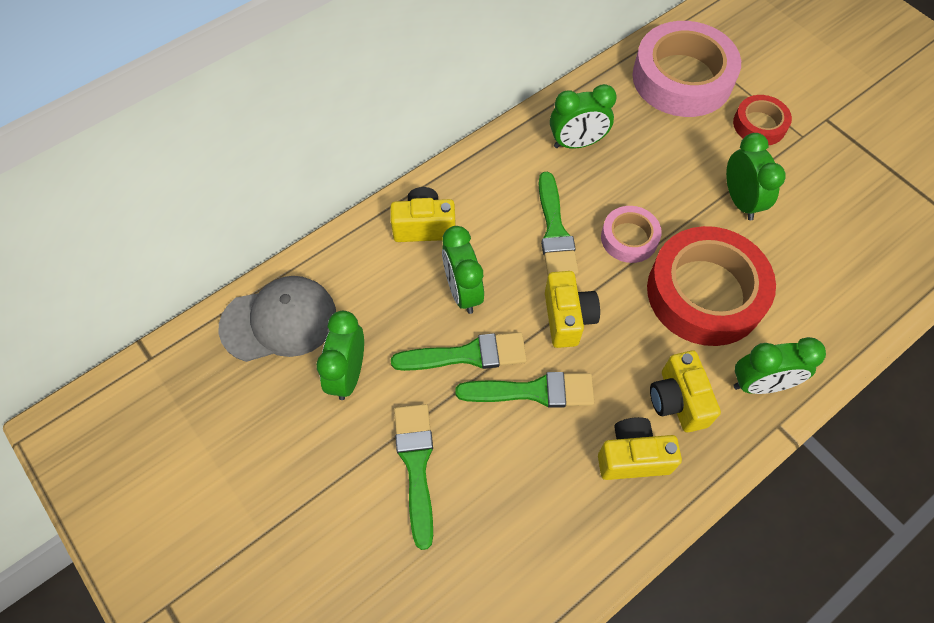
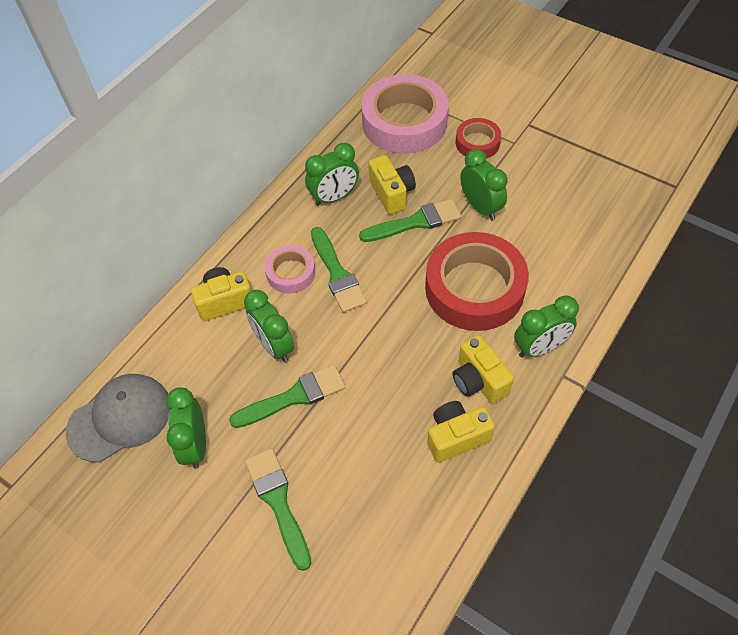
camera: 15 degrees left, 5 degrees down
(533, 391) = (359, 409): green brush -> green brush (415, 222)
(567, 318) = (369, 341): yellow camera -> yellow camera (392, 193)
(629, 238) = (400, 262): pink tape -> pink tape (291, 273)

